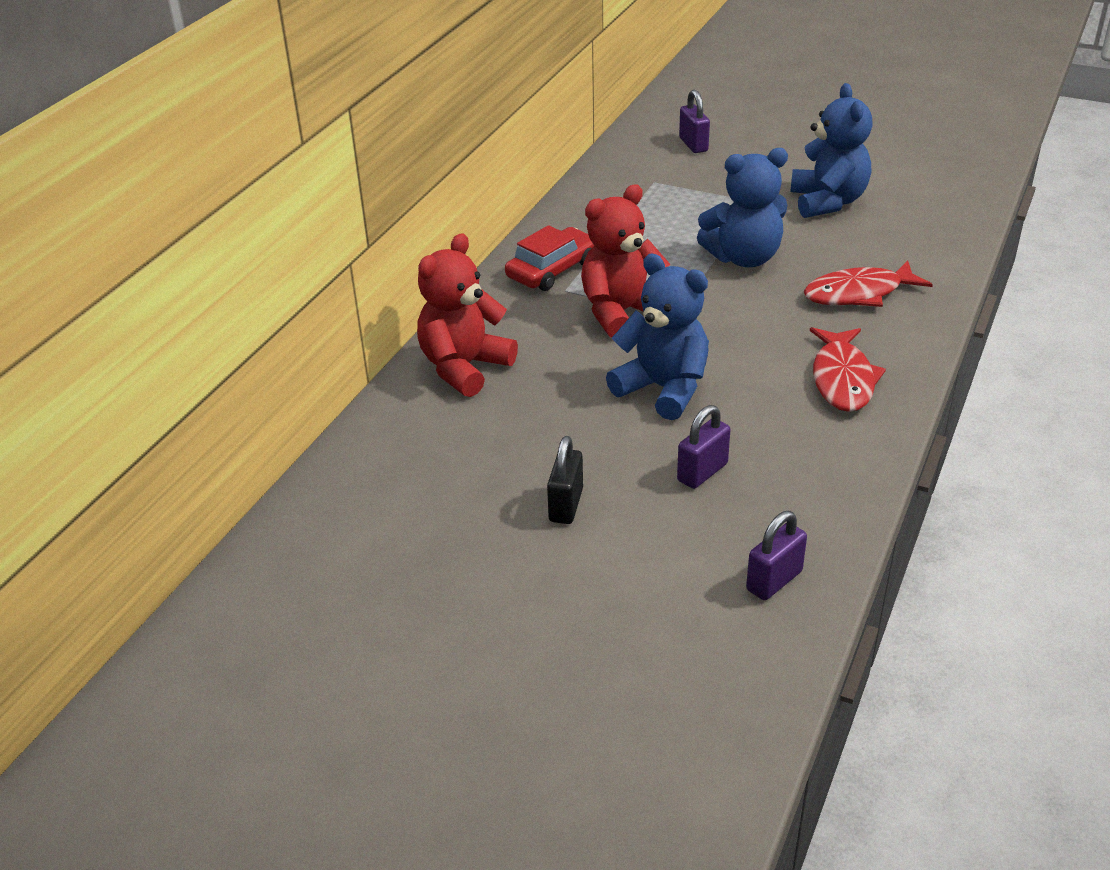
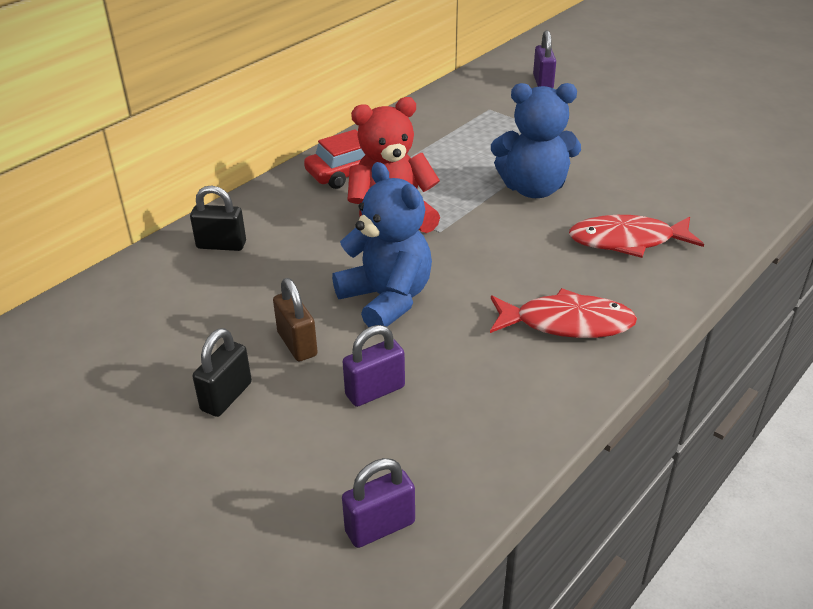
camera: 15 degrees right, 0 degrees up
(464, 368) = (221, 245): red teddy bear -> black padlock
(603, 446) = (297, 344): none -> brown padlock
(827, 202) = (641, 150): blue teddy bear -> none
(842, 379) = (567, 323): red fish -> red fish turned 105 degrees counterclockwise

